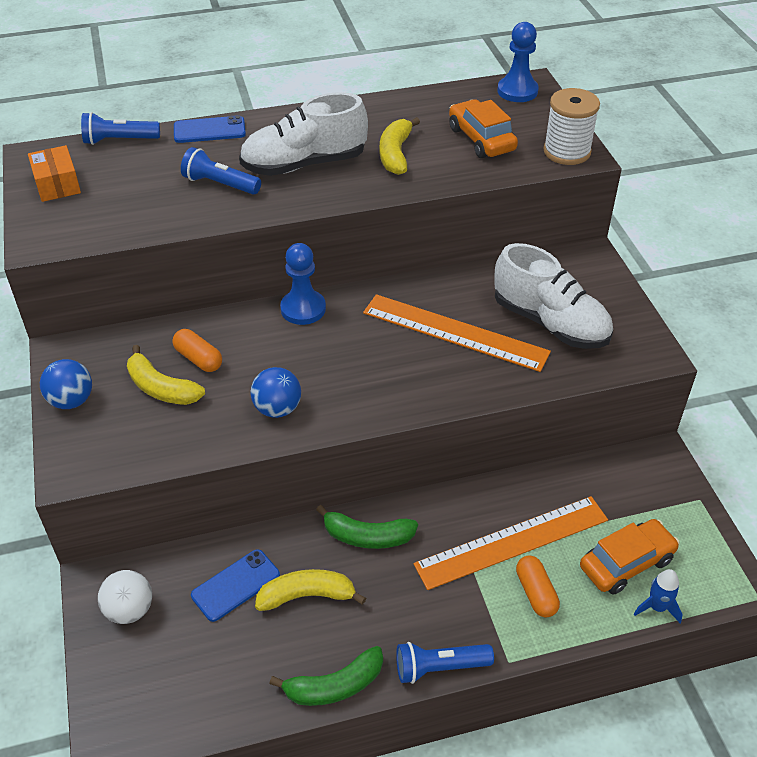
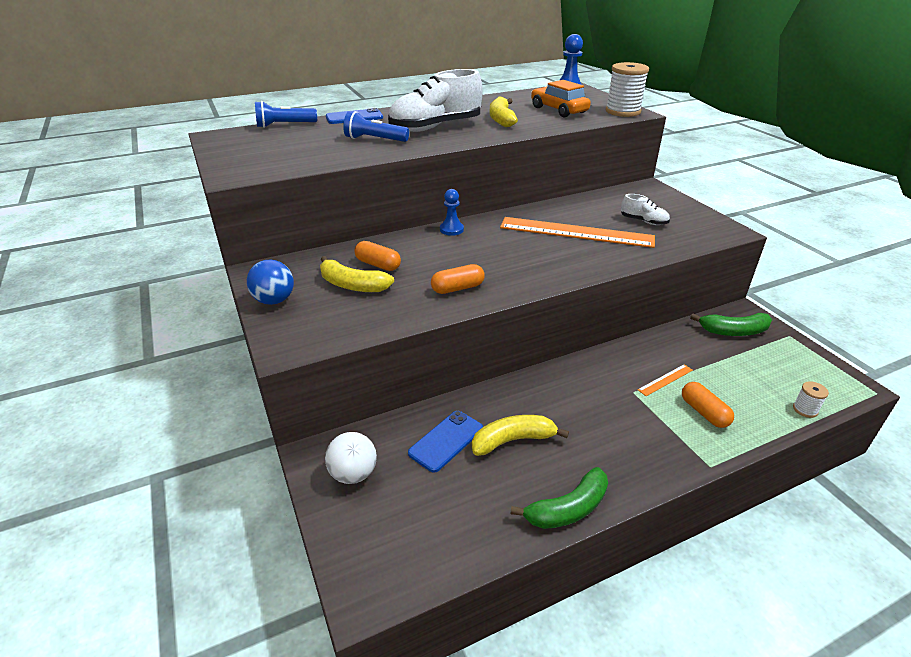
camera: 10 degrees left, 10 degrees down
(57, 184) = (240, 147): orange box -> none
(277, 409) = (457, 288): blue ball -> orange capsule
(303, 309) = (451, 229): blue pawn -> blue pawn, size x0.66
(367, 536) = (546, 390): green banana -> green banana (733, 331)
(439, 667) = (654, 479): blue flashlight -> none
(512, 542) = (665, 380): orange ruler -> orange ruler, size x0.40
(550, 323) = (643, 221): white shoe -> white shoe, size x0.47
(626, 563) = (762, 383): orange car -> none
(657, 607) = (805, 409): blue rocket -> white spool

